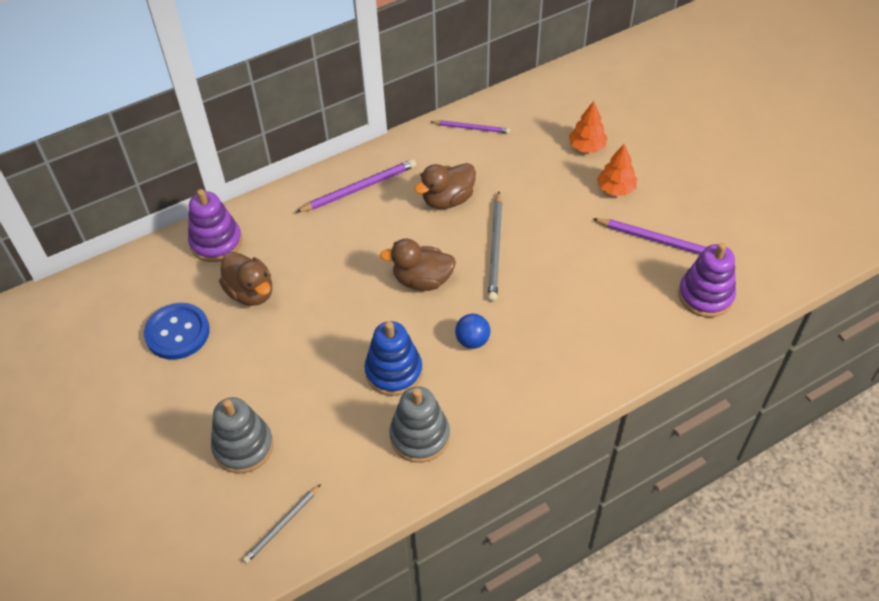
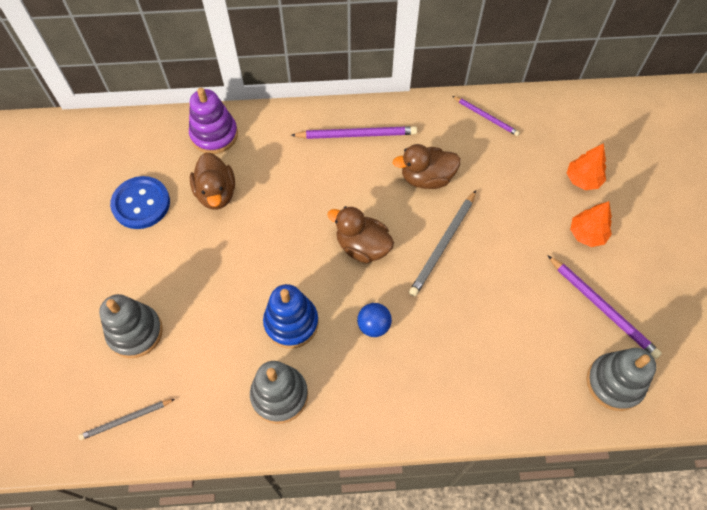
camera: 25 degrees right, 10 degrees up
(705, 295) = (614, 383): purple stacking toy -> grey stacking toy

